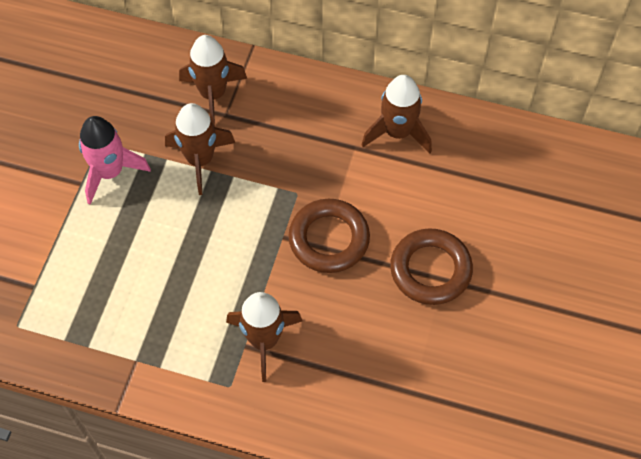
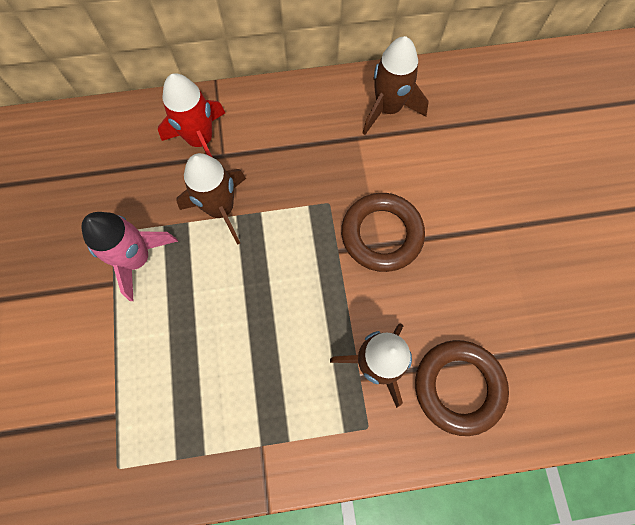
camera: 25 degrees left, 10 degrees up
(213, 94) = (201, 140): brown rocket -> red rocket
(430, 270) = (487, 224): brown ring -> brown ring (458, 387)

